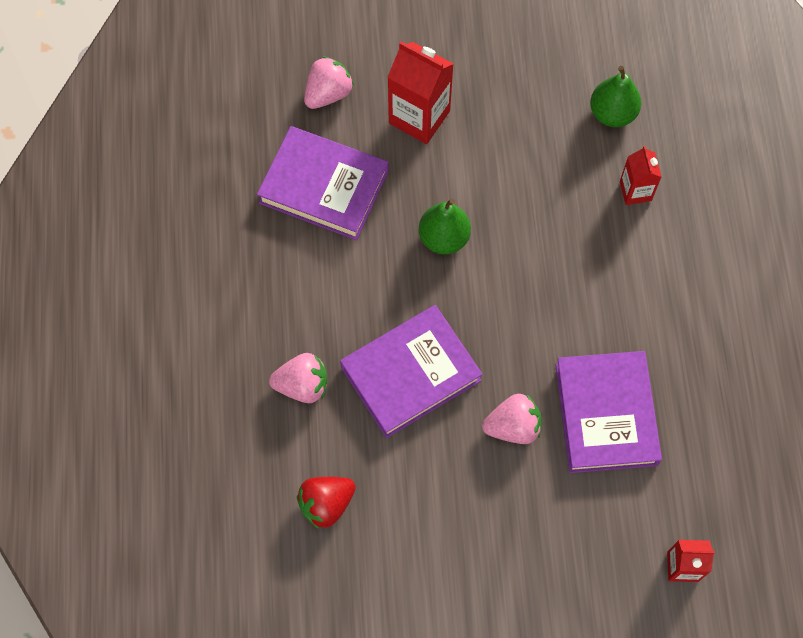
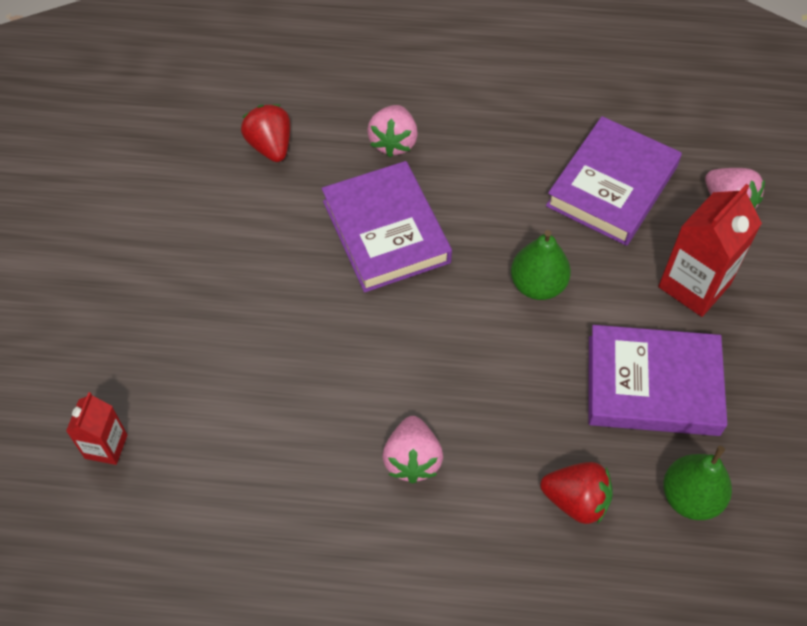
camera: 100 degrees right, 10 degrees down
(513, 427) = (306, 313): pink strawberry -> pink strawberry (412, 459)
(606, 414) = (297, 406): purple book -> purple book (652, 385)
(635, 191) = (576, 501): red carton -> red strawberry

